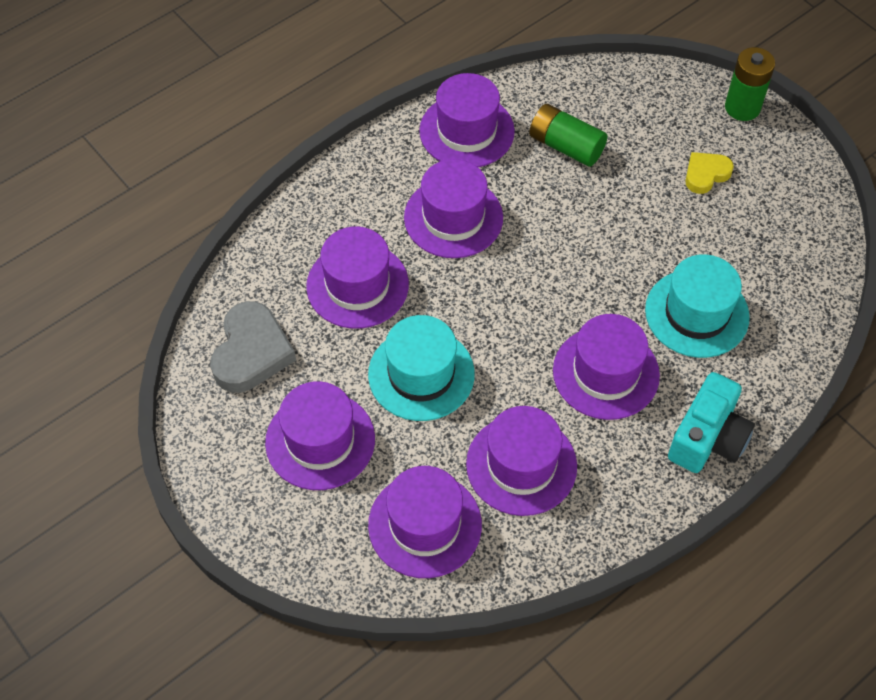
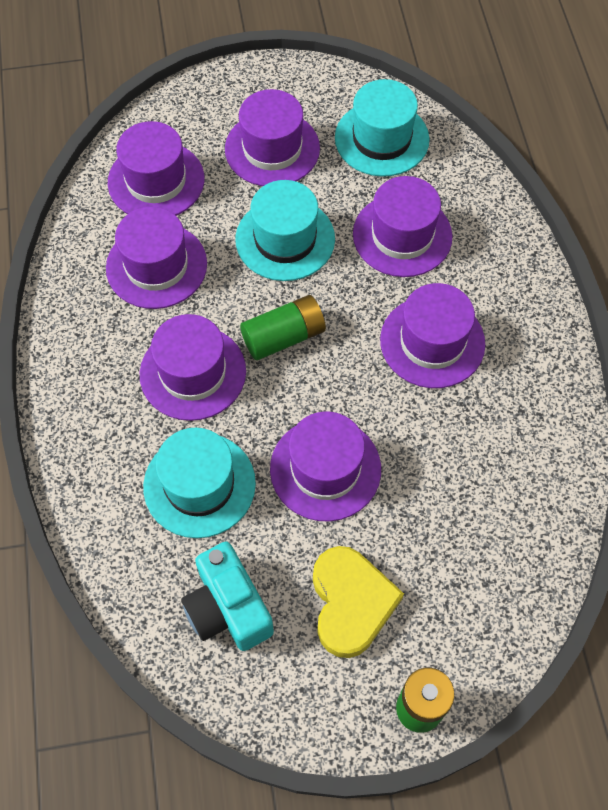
camera: 120 degrees right, 5 degrees up
(251, 352) = (381, 139): grey heart -> turquoise hat
(466, 131) = (533, 407): purple hat -> purple hat (325, 469)
(565, 146) = (464, 487): green battery -> green battery (284, 336)
(706, 174) = (351, 603): yellow heart -> yellow heart, size x1.70
(708, 438) = (78, 413): turquoise camera -> turquoise camera (228, 608)

